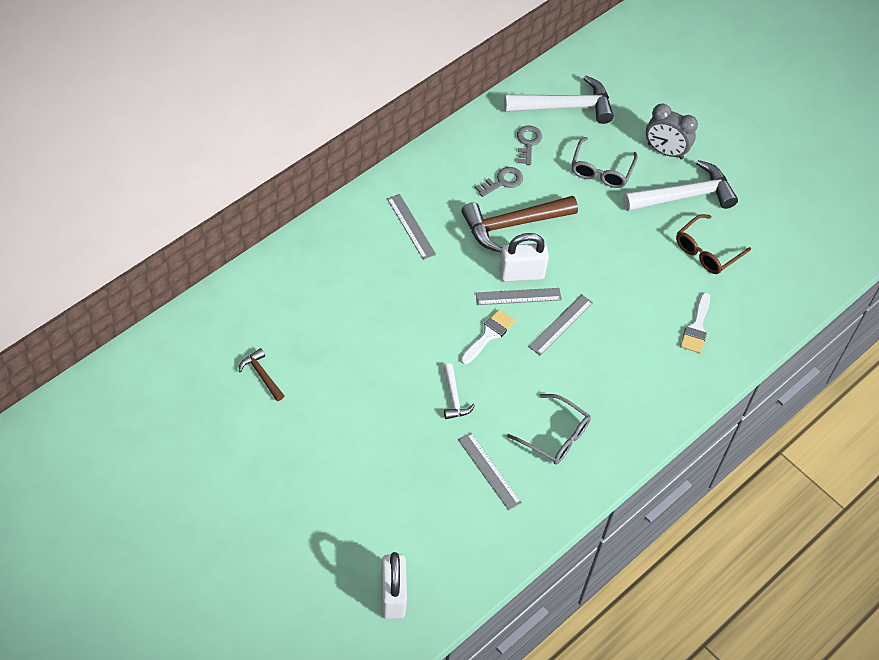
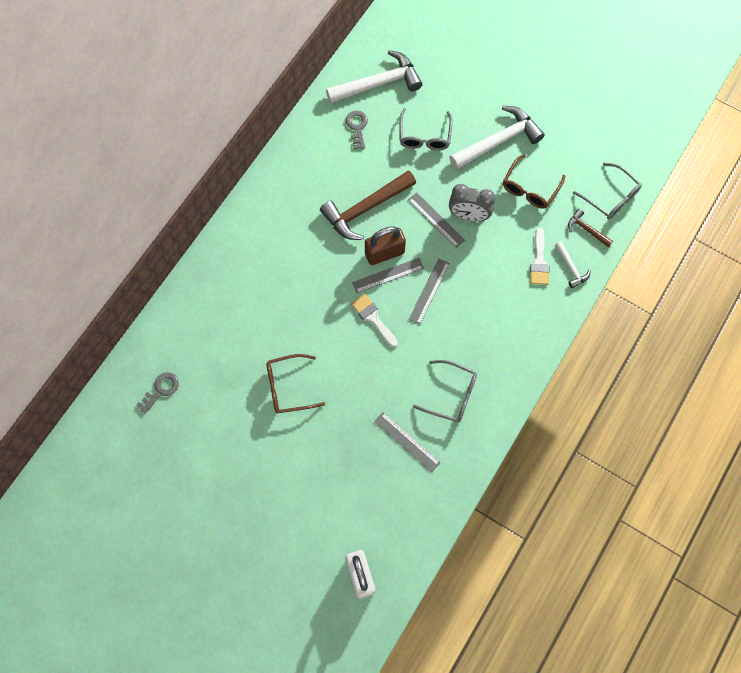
camera: 10 degrees left, 15 degrees up
(262, 375) = (198, 410): brown hammer -> brown hammer (586, 229)
(371, 379) = (288, 387): none -> brown glasses
(411, 226) = (281, 235): grey ruler -> grey ruler (436, 220)
(454, 397) = (360, 384): white hammer -> white hammer (571, 268)
(488, 335) = (373, 318): white brush -> white brush turned 60 degrees counterclockwise
(502, 181) = (346, 170): grey key -> grey key (161, 390)
(521, 273) = (384, 253): white padlock -> brown padlock
(665, 151) = (472, 103): grey clock -> grey clock (468, 215)
(798, 284) = (611, 197): none -> grey glasses

